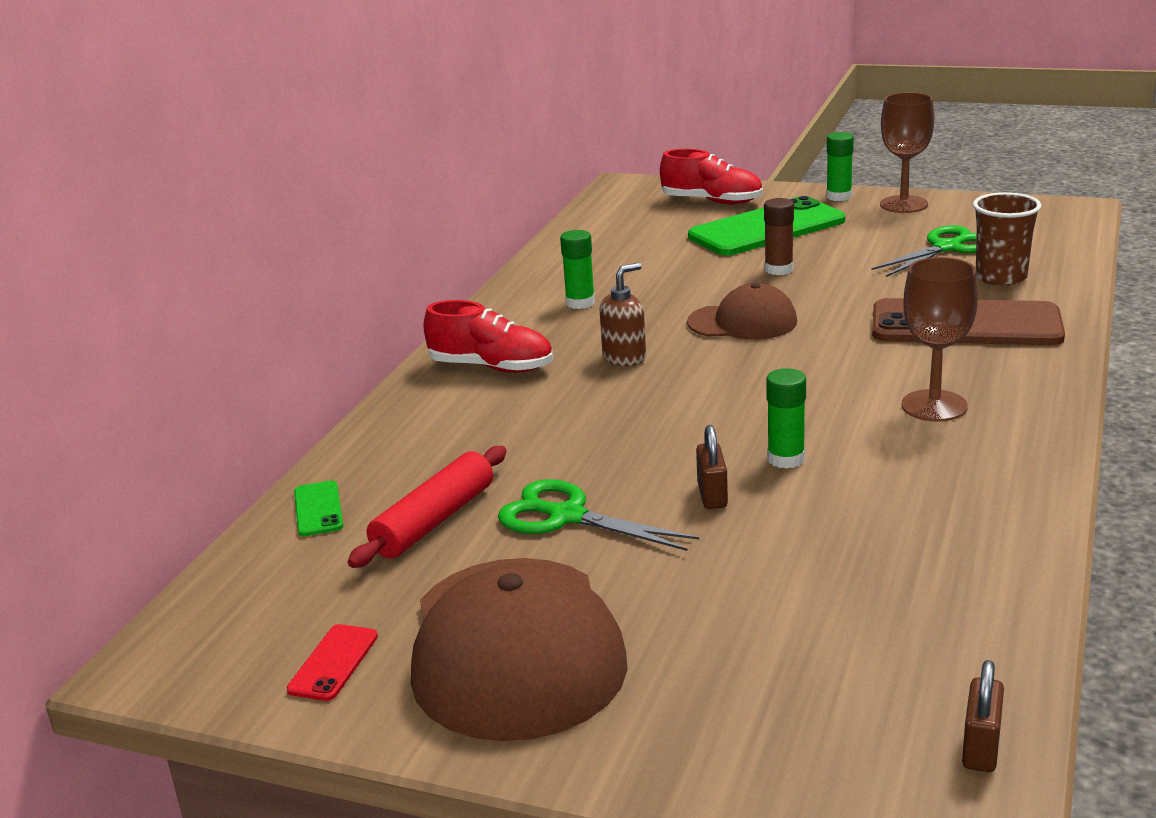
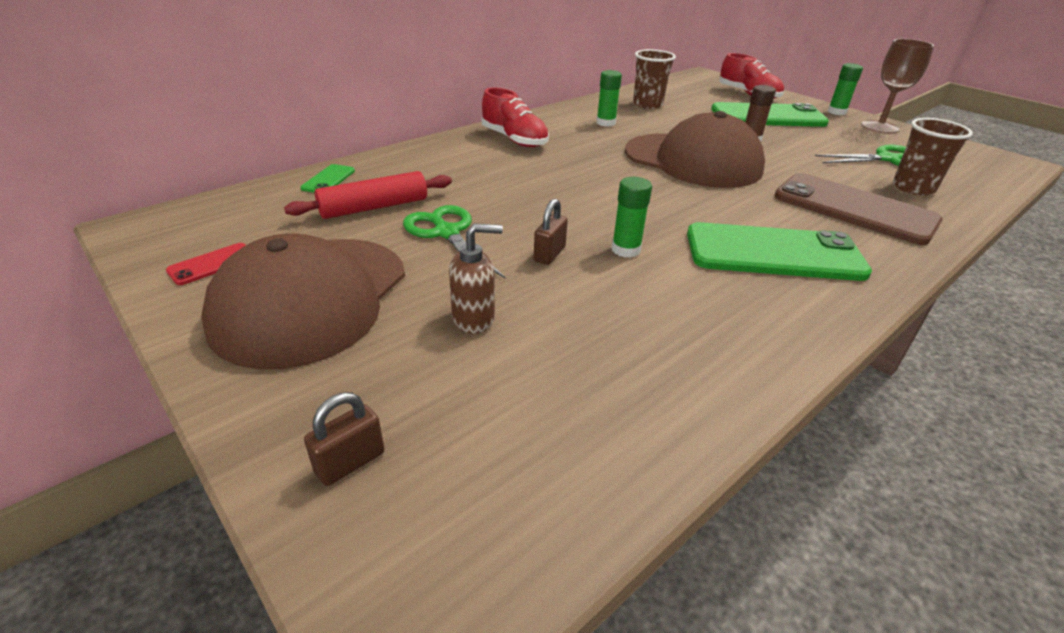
camera: 25 degrees right, 10 degrees up
(602, 257) = (647, 104): none -> brown cup
(624, 358) = (595, 158): brown soap dispenser -> brown soap dispenser (474, 319)
(743, 322) = (693, 161): brown cap -> brown cap, size x1.77
(934, 406) = (773, 253): brown goblet -> green phone
(981, 748) = (516, 553): brown padlock -> brown padlock (350, 462)

